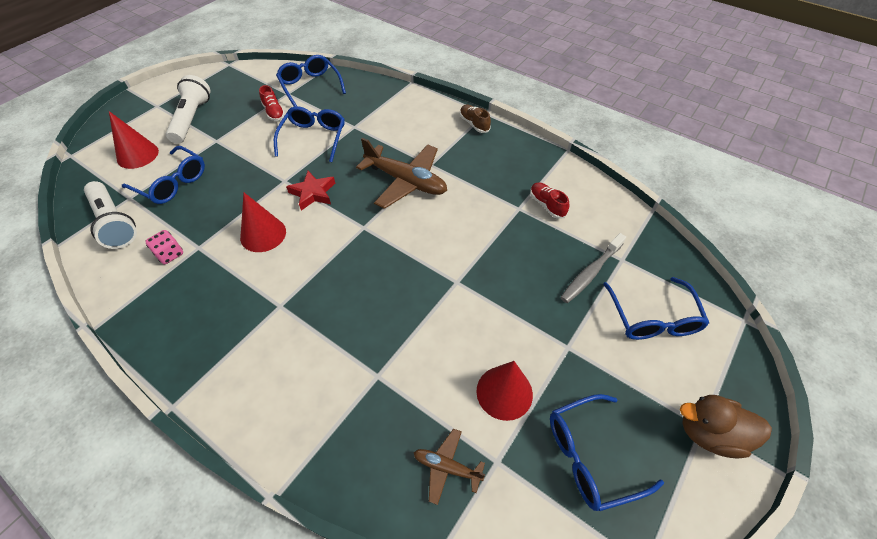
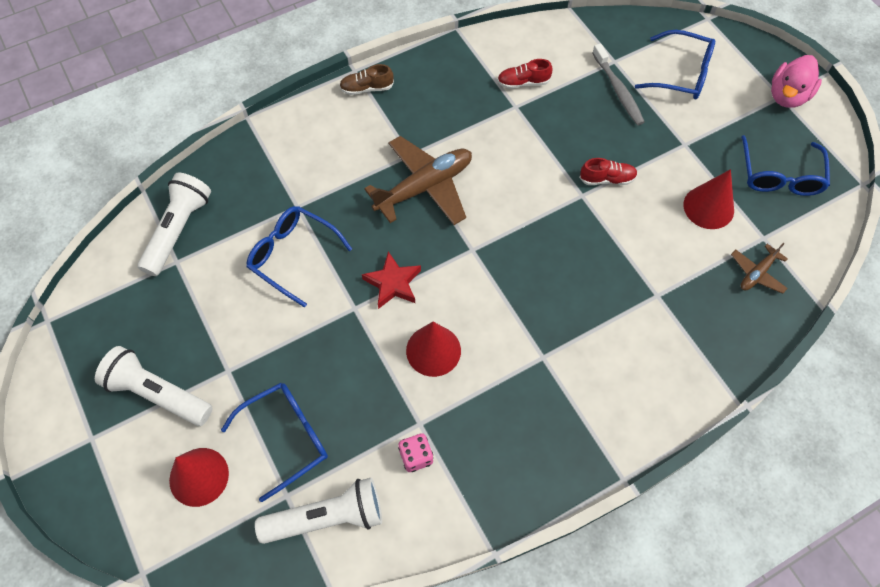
camera: 65 degrees left, 10 degrees up
(274, 112) = (209, 288): red shoe -> red shoe (607, 179)
(310, 86) = (178, 230): blue glasses -> white flashlight
(709, 433) = (787, 96): brown duck -> pink duck

